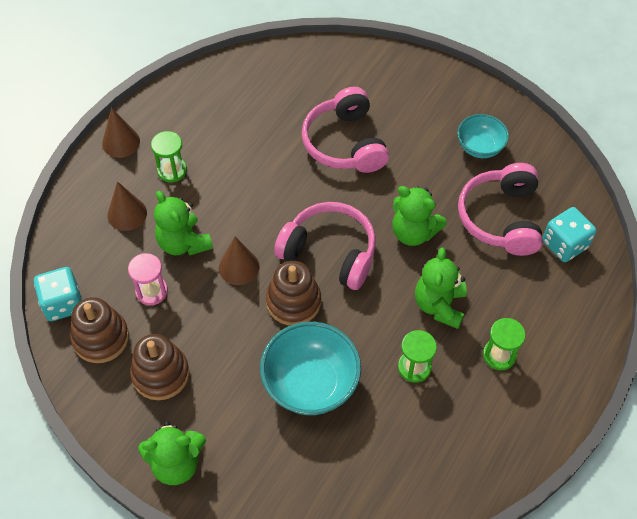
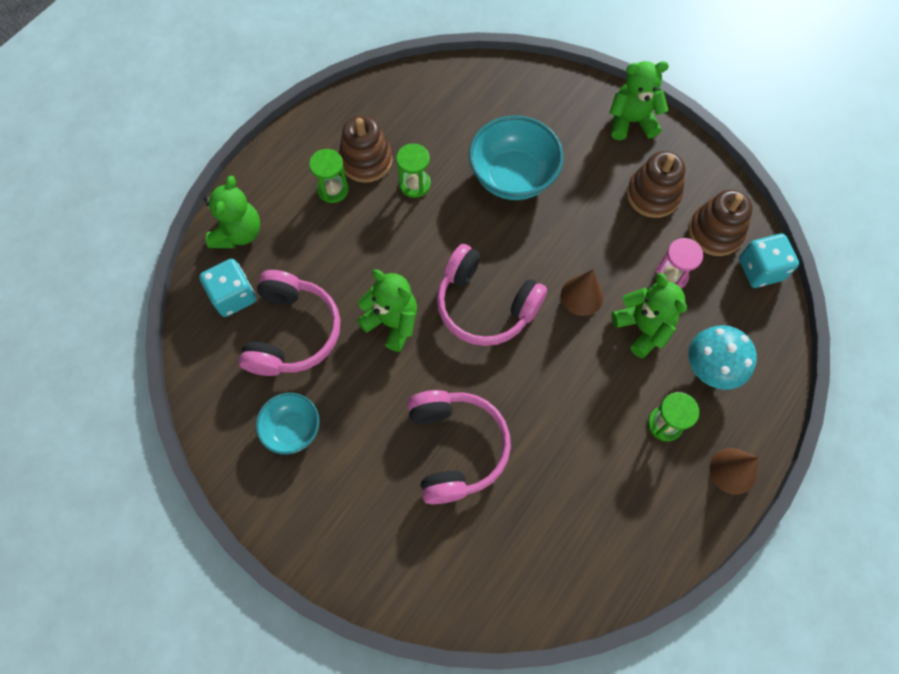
camera: 175 degrees left, 10 degrees up
(127, 214) = (710, 368): brown cone -> turquoise mushroom
(293, 302) = (526, 254): brown stacking toy -> brown stacking toy (366, 160)
(439, 305) = (380, 240): green teddy bear -> green teddy bear (238, 233)

